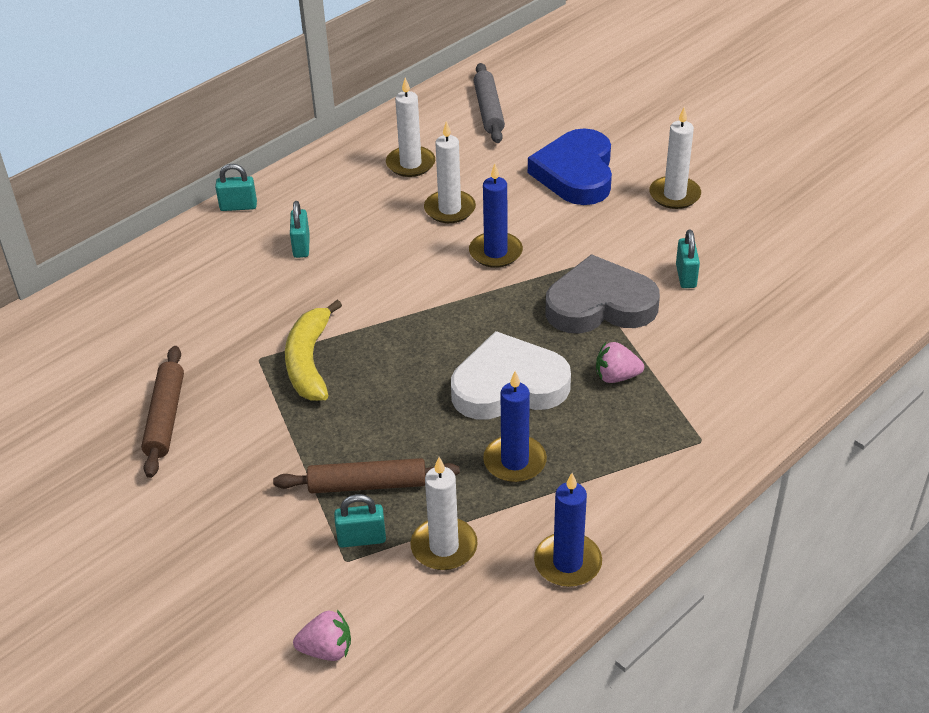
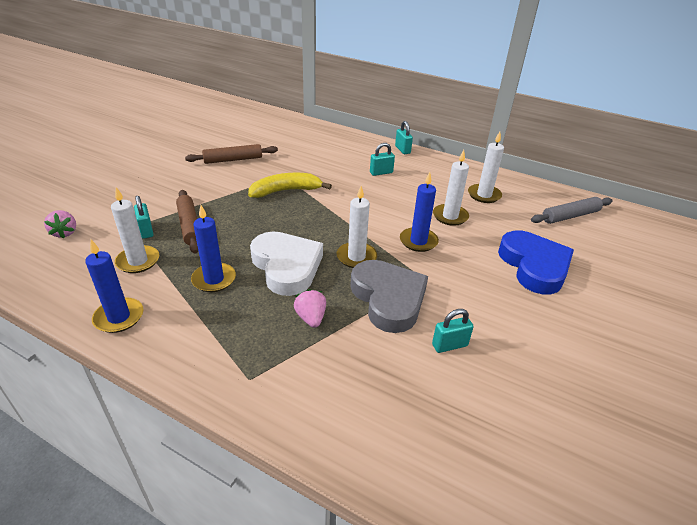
camera: 70 degrees right, 5 degrees down
(576, 173) = (534, 266): blue heart -> blue heart turned 90 degrees clockwise
(674, 195) = (553, 325): white candle -> white candle (356, 257)

